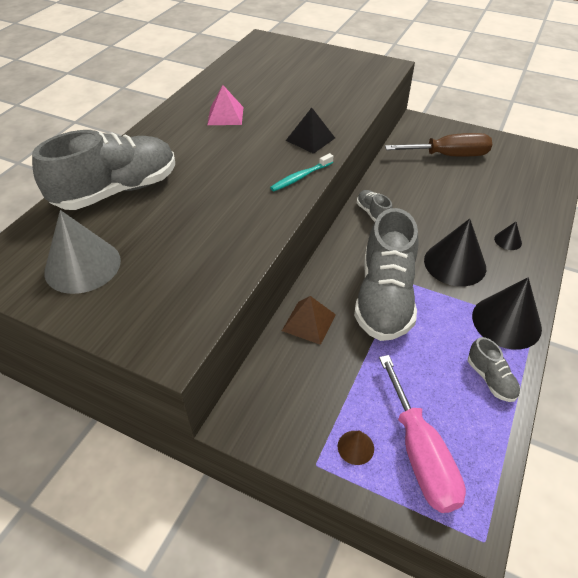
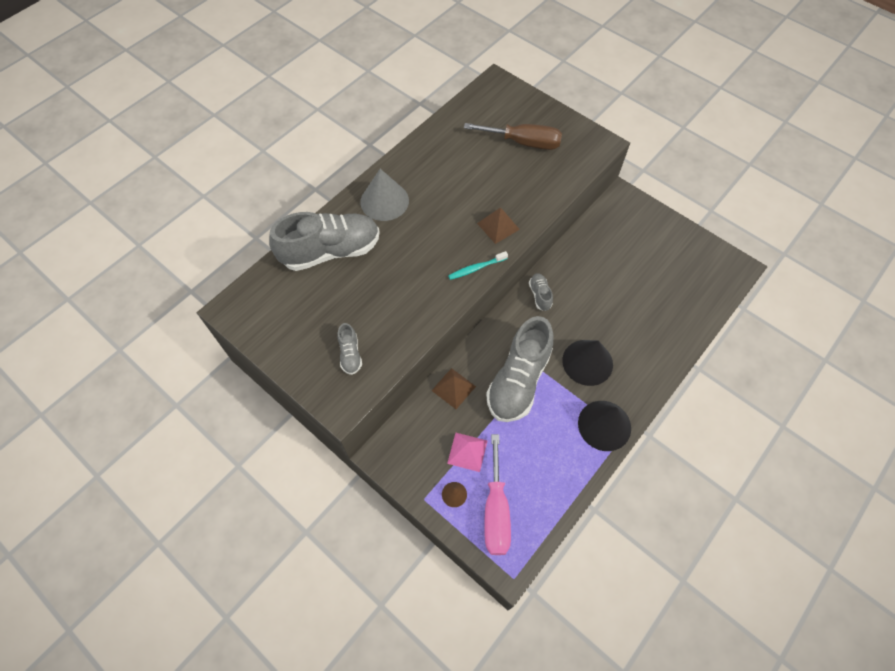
camera: 15 degrees right, 15 degrees up
(82, 266) = (295, 320): grey cone -> grey cone (384, 201)
(225, 116) = (435, 182): pink pyramid -> pink pyramid (467, 452)
(310, 139) = (498, 226): black pyramid -> brown pyramid
(448, 155) = (633, 244): brown screwdriver -> brown screwdriver (523, 142)
(490, 379) = (570, 469): grey shoe -> grey shoe (350, 354)
(508, 240) = (642, 350): black cone -> none

